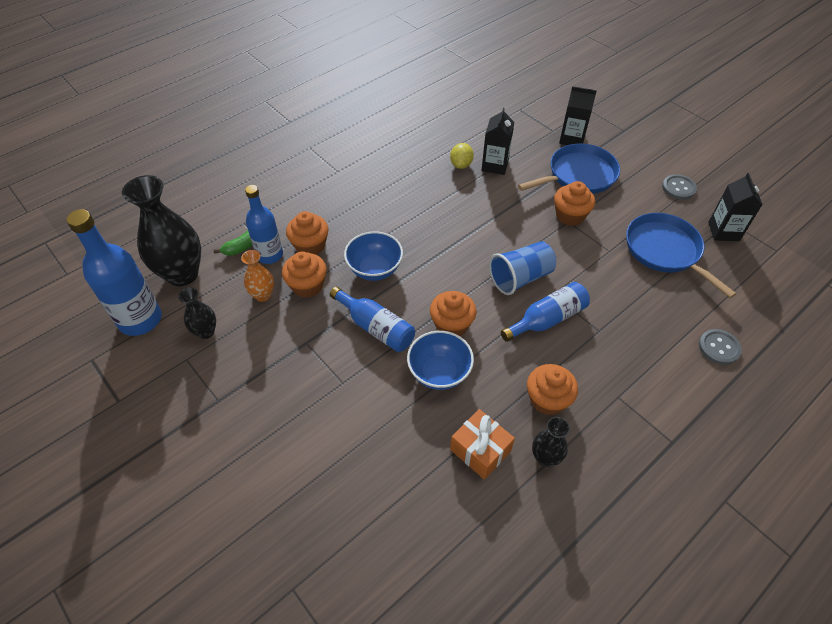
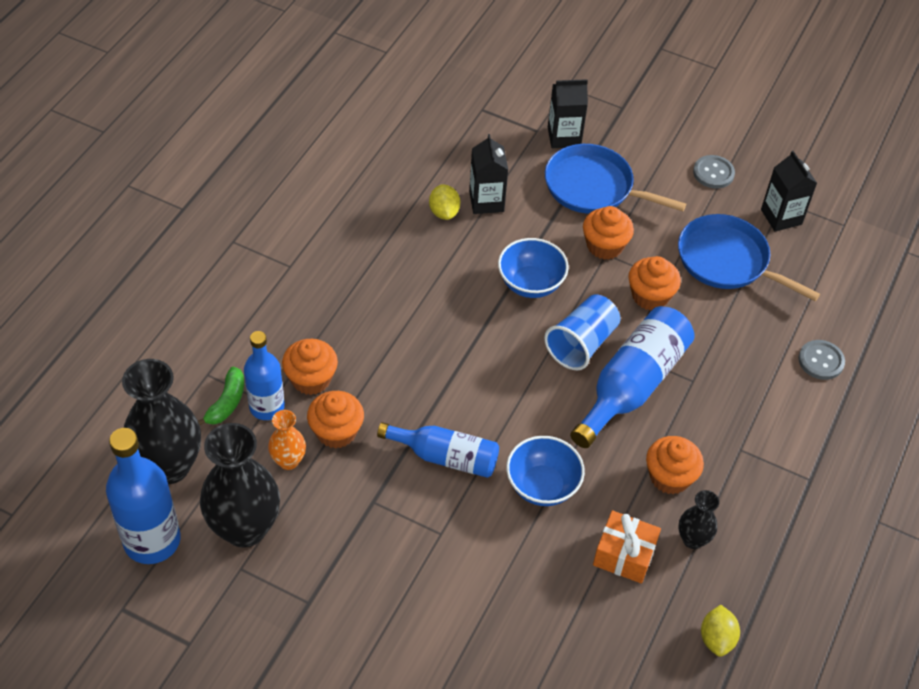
camera: 25 degrees left, 0 degrees up
(206, 332) = (245, 528): black vase -> black vase, size x2.01
(374, 269) = (407, 385): blue bowl -> blue bowl (530, 284)
(451, 325) = (530, 425): orange cupcake -> orange cupcake (650, 296)
(530, 553) = (716, 638): none -> yellow lemon
(547, 319) = (632, 385): blue bottle -> blue bottle, size x1.51
(579, 175) = (593, 187): blue pan -> blue pan turned 105 degrees counterclockwise

